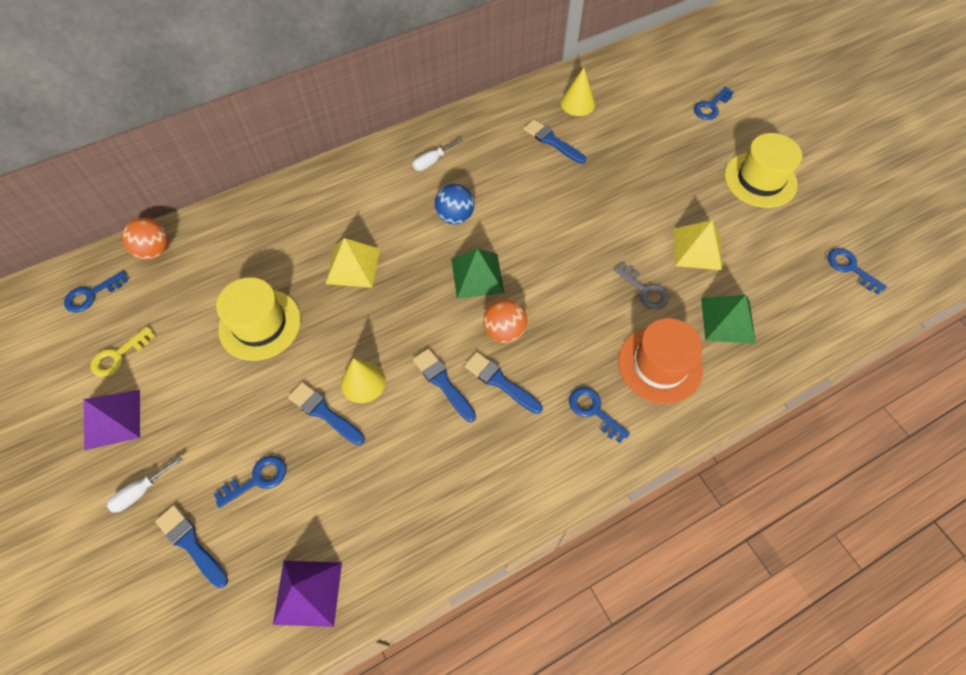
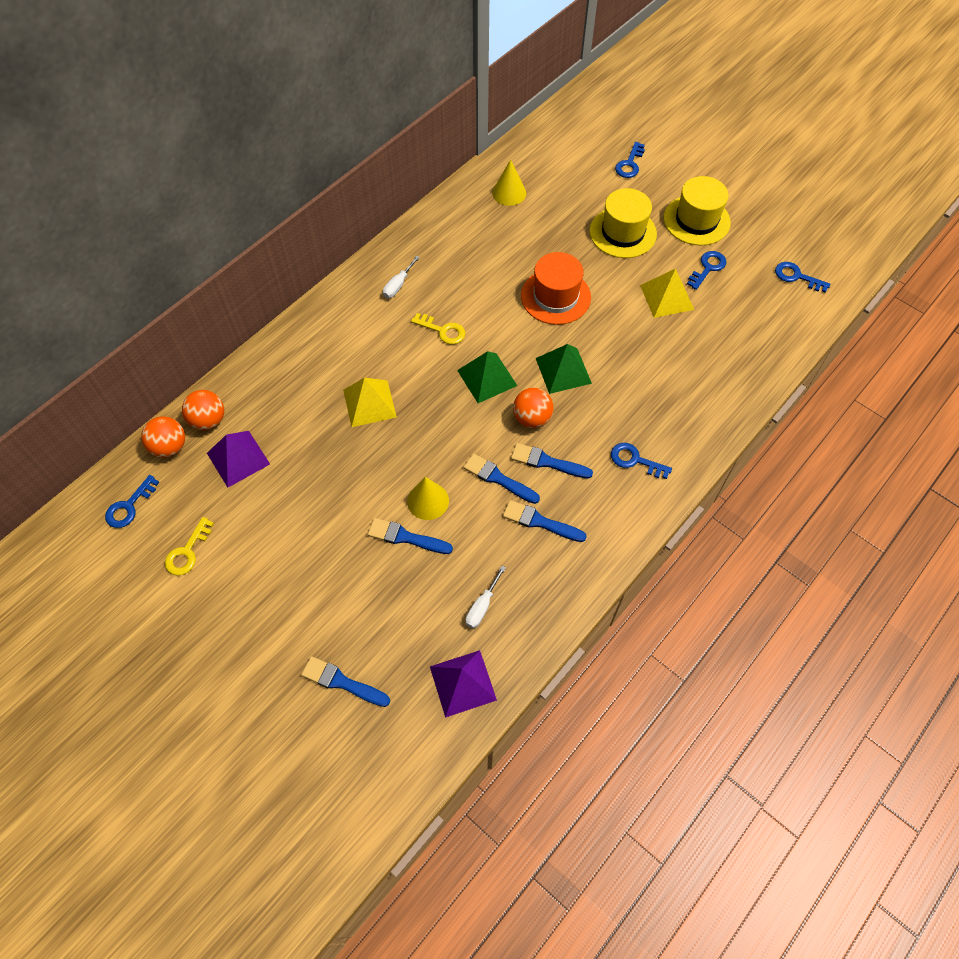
camera: 20 degrees left, 0 degrees up
(112, 419) = (213, 607): purple pyramid -> purple pyramid (238, 458)
(140, 491) = (273, 657): white screwdriver -> white screwdriver (482, 606)
(200, 236) = (208, 420): none -> orange ball
(257, 479) = (374, 611): blue key -> blue key (708, 268)
(260, 324) = (308, 481): yellow hat -> yellow hat (623, 232)
(455, 216) = (443, 330): blue ball -> yellow key
(552, 141) = (501, 235): blue brush -> blue brush (540, 522)
(644, 290) = (636, 346): grey key -> none
(660, 365) = (674, 405): orange hat -> orange hat (555, 296)
(727, 320) = (714, 351): green pyramid -> green pyramid (563, 370)

